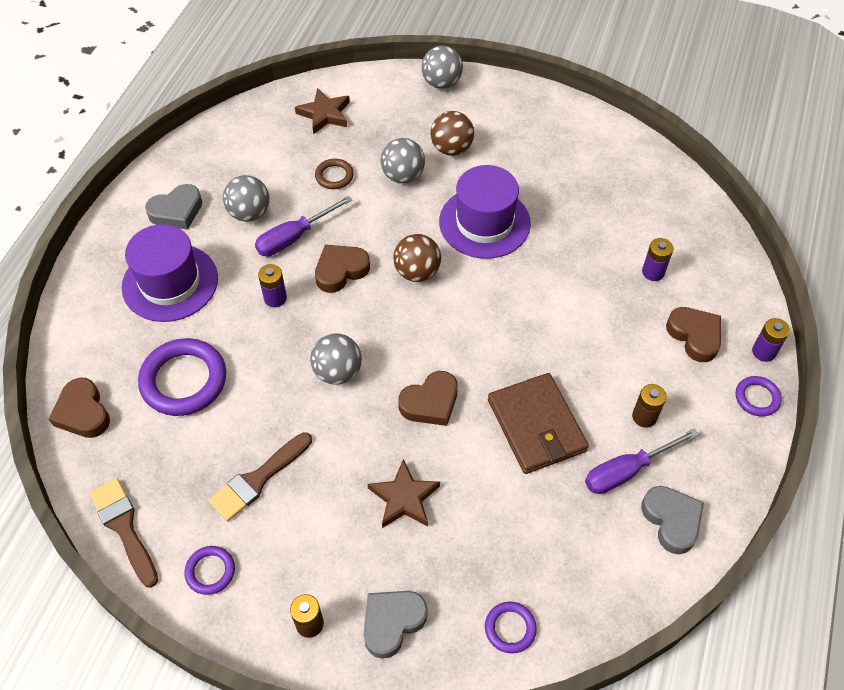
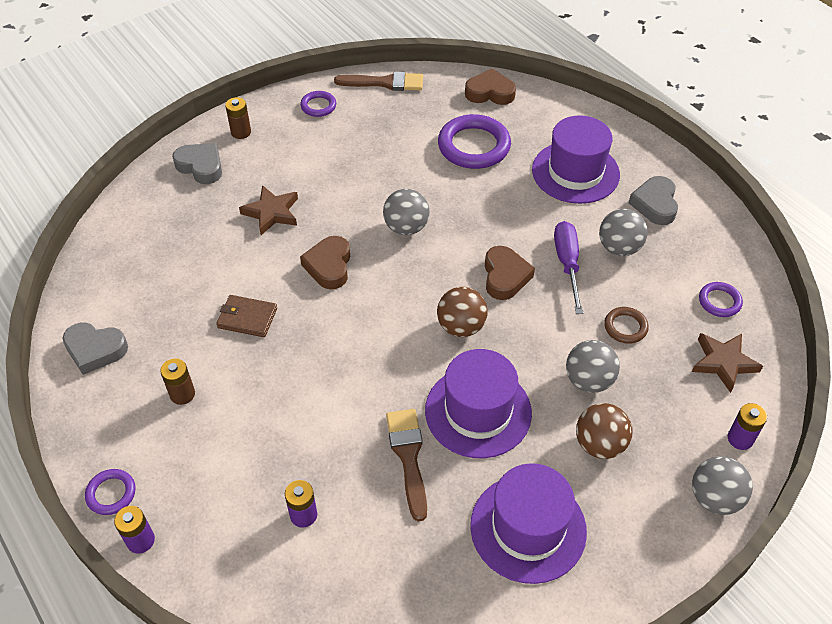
camera: 125 degrees right, 5 degrees down
(258, 479) = (359, 150): brown brush -> brown brush (408, 456)
(275, 298) = (509, 224): purple battery -> purple battery (740, 439)
(392, 622) = (201, 166): grey heart -> grey heart turned 45 degrees counterclockwise
(510, 628) = (135, 217): purple ring -> purple ring (719, 301)
(536, 426) = (247, 318): brown wallet -> brown wallet, size x0.59
(546, 156) = (528, 528): none -> purple hat
(627, 471) = (156, 350): purple screwdriver -> none
(695, 336) = (210, 494): brown heart -> none

